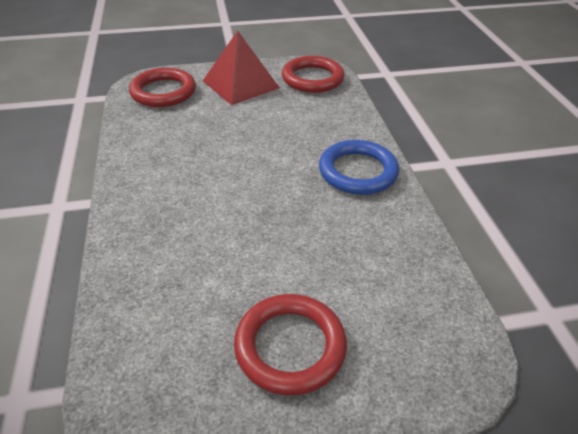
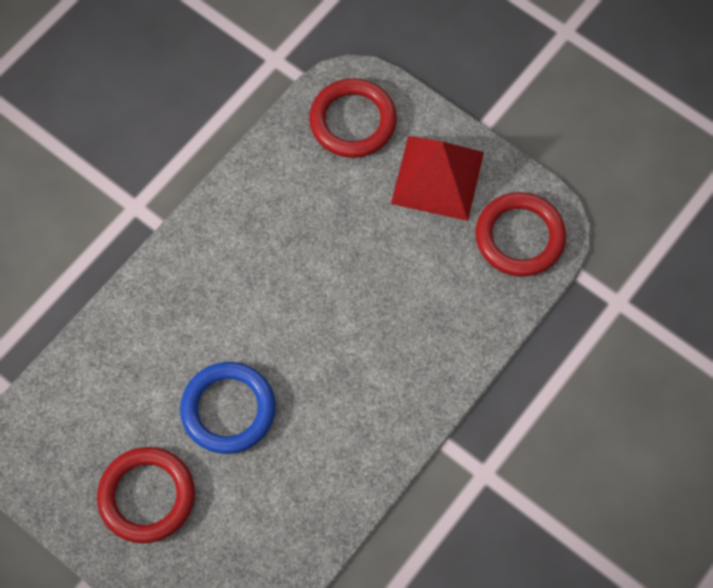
camera: 50 degrees right, 25 degrees up
(358, 171) = (387, 403): blue ring -> blue ring (228, 409)

